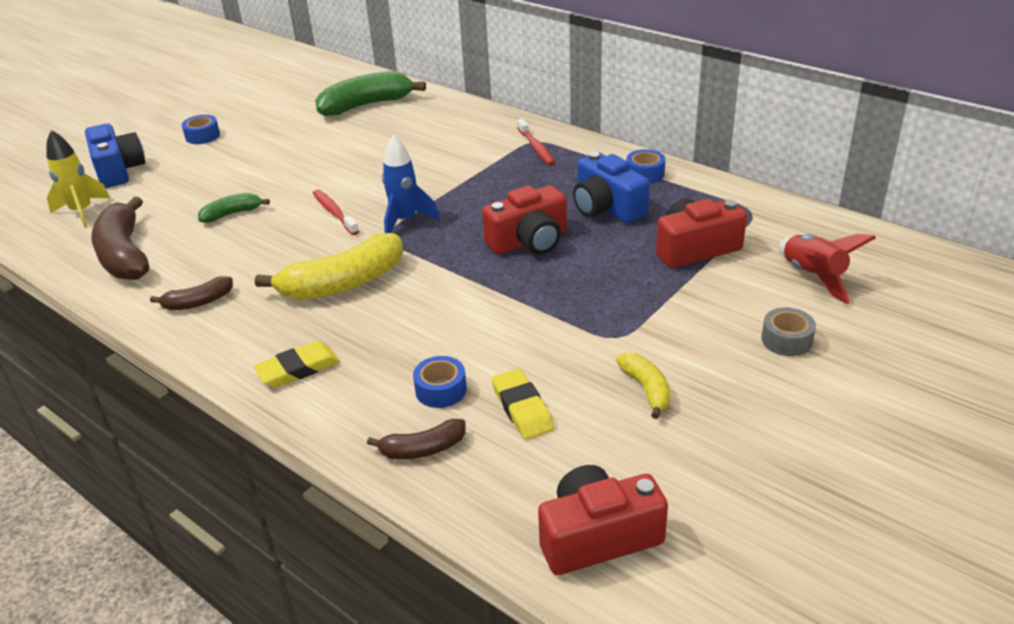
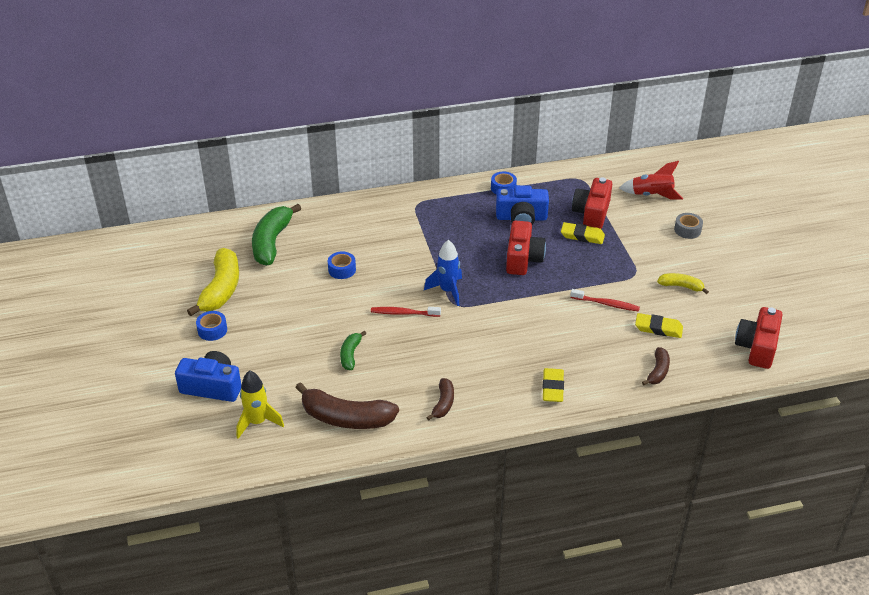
camera: 55 degrees left, 5 degrees up
(342, 284) = (488, 341): yellow banana -> yellow banana (221, 289)
(441, 390) = (620, 347): blue tape -> blue tape (342, 269)
(536, 147) = (425, 207): red toothbrush -> red toothbrush (606, 304)
(637, 262) = (582, 236): none -> yellow eraser

